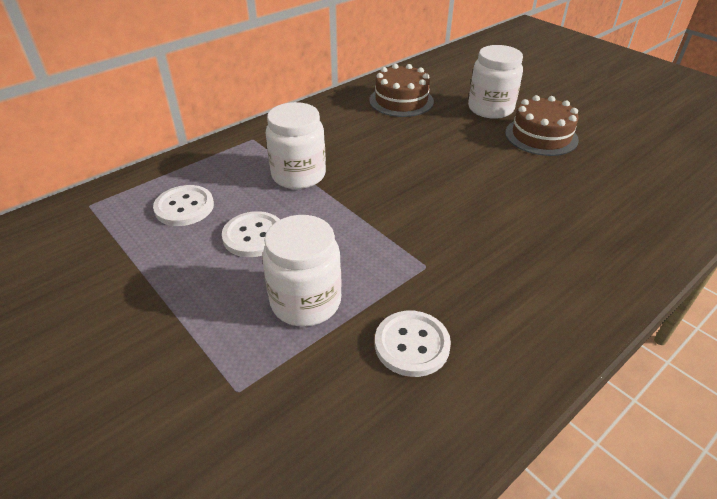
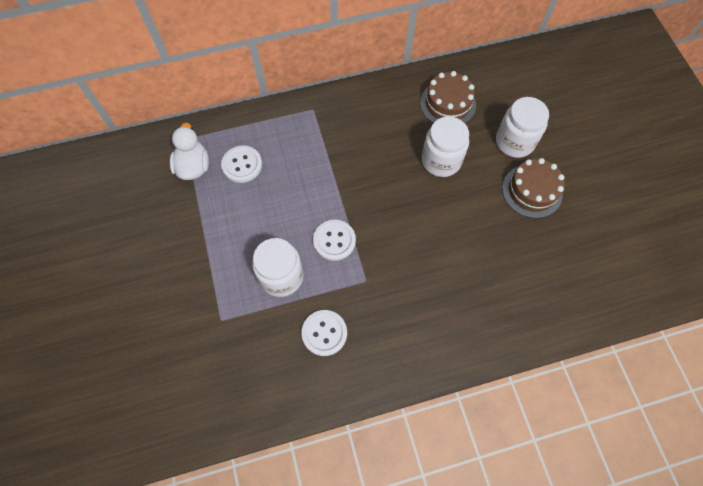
camera: 25 degrees right, 25 degrees up
(112, 228) = (193, 166): none -> white duck
(253, 236) = (274, 209): white button -> white button (334, 240)
(298, 175) = (327, 162): white jar -> white jar (441, 160)

